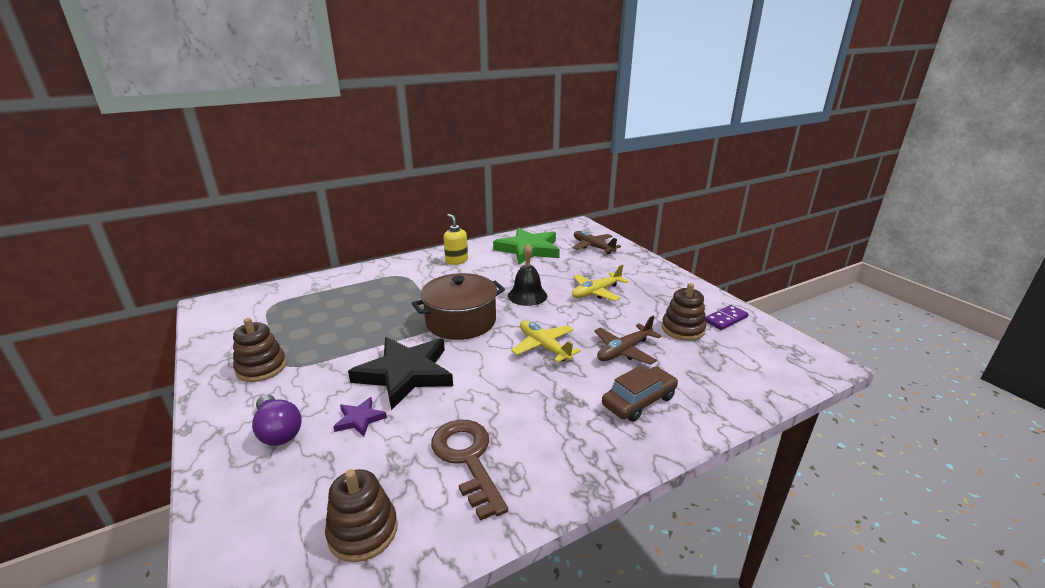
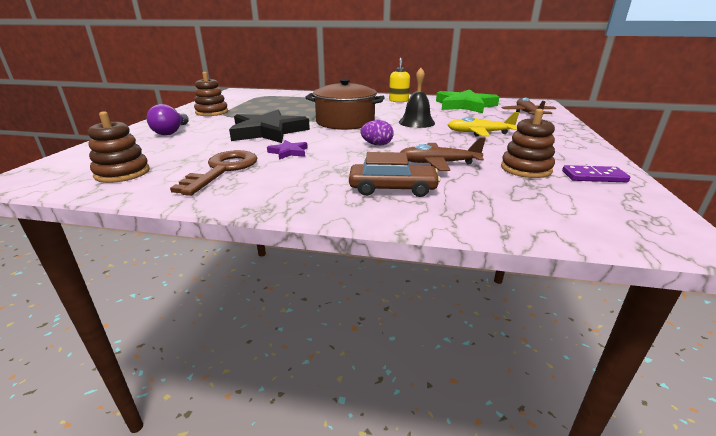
camera: 40 degrees right, 0 degrees up
(359, 419) = (210, 139): purple star -> purple star (288, 152)
(544, 346) = (377, 145): yellow plane -> purple egg

